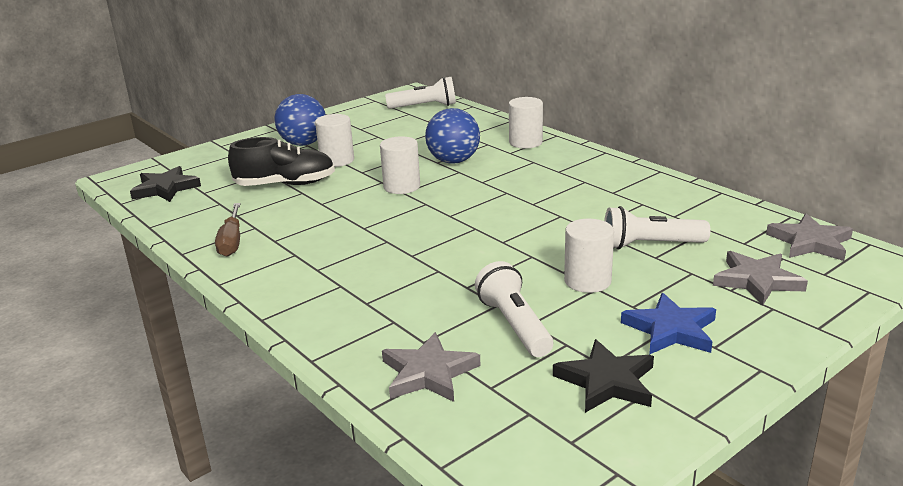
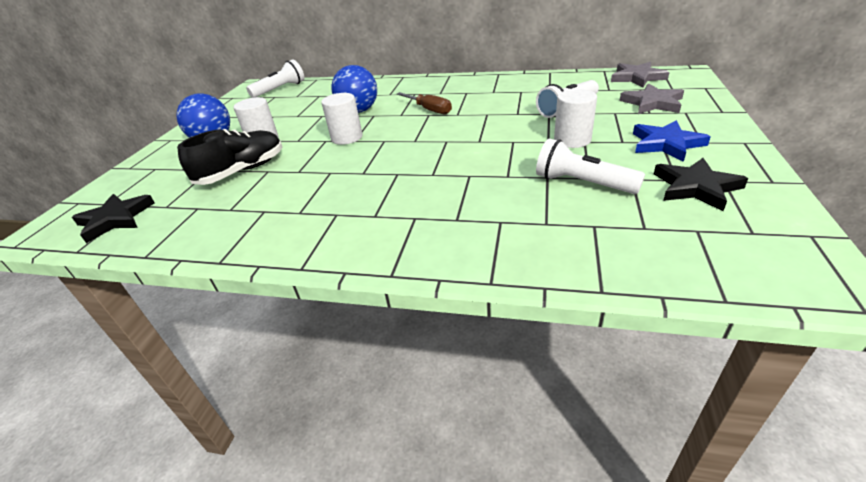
camera: 35 degrees left, 10 degrees up
(231, 241) = (258, 230): brown screwdriver -> brown screwdriver (429, 110)
(428, 373) = (590, 242): grey star -> none
(525, 142) = (390, 86): white cylinder -> none

